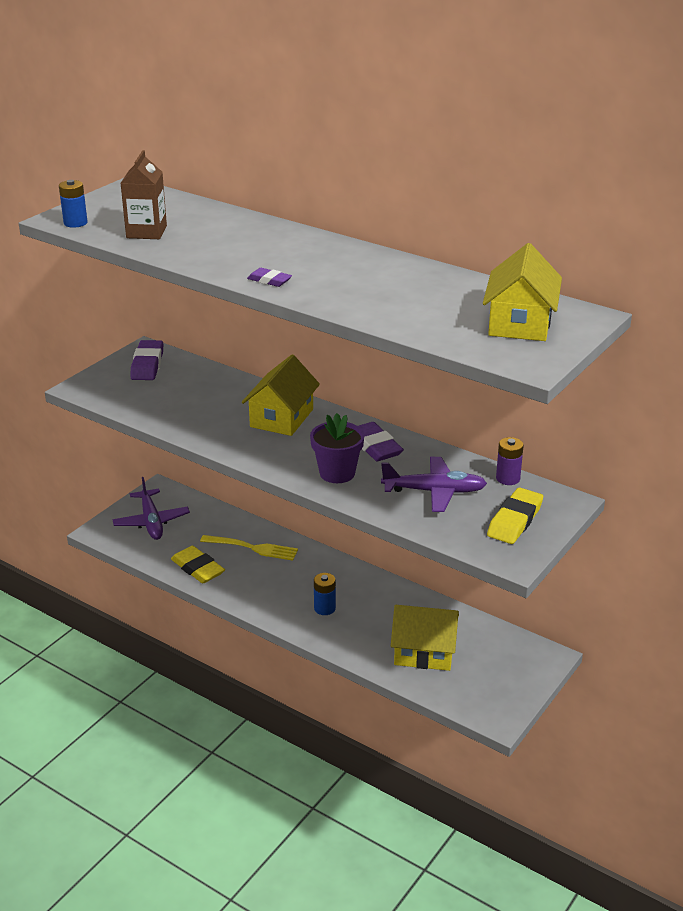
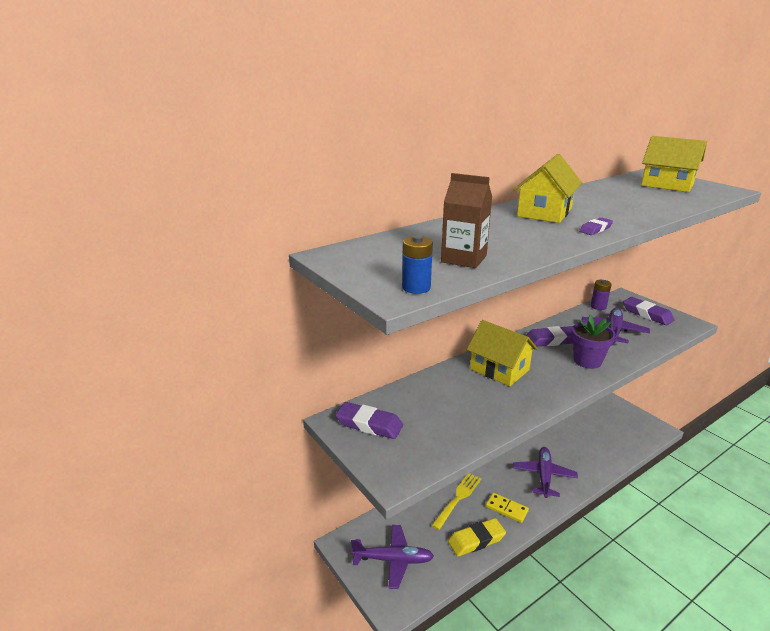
camera: 70 degrees left, 5 degrees down
(253, 584) = (506, 509): none -> yellow domino
(324, 608) = (544, 476): blue battery -> purple plane
(424, 652) = (596, 442): yellow house -> yellow house (544, 212)
(514, 520) = (647, 314): yellow eraser -> purple eraser

